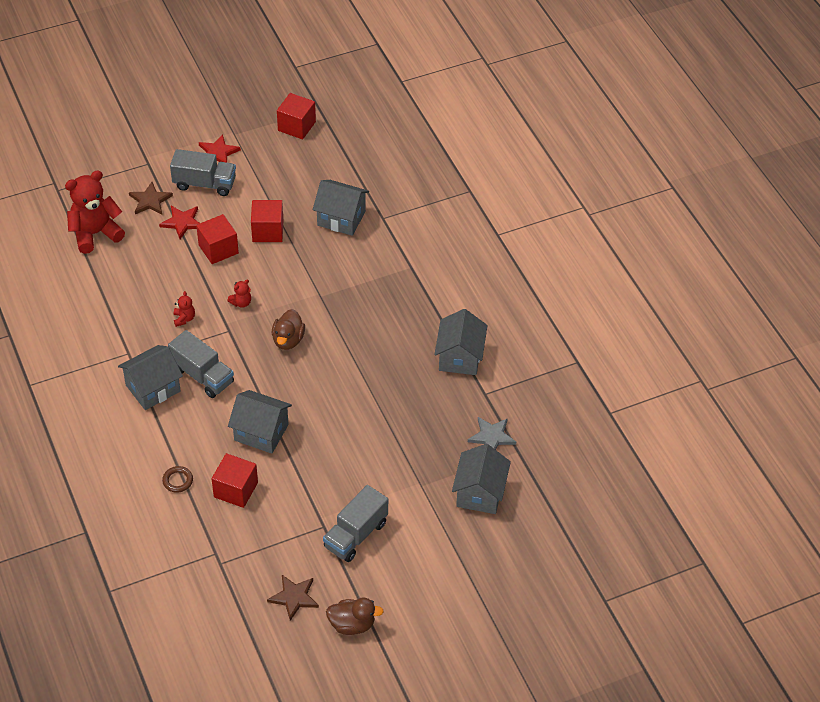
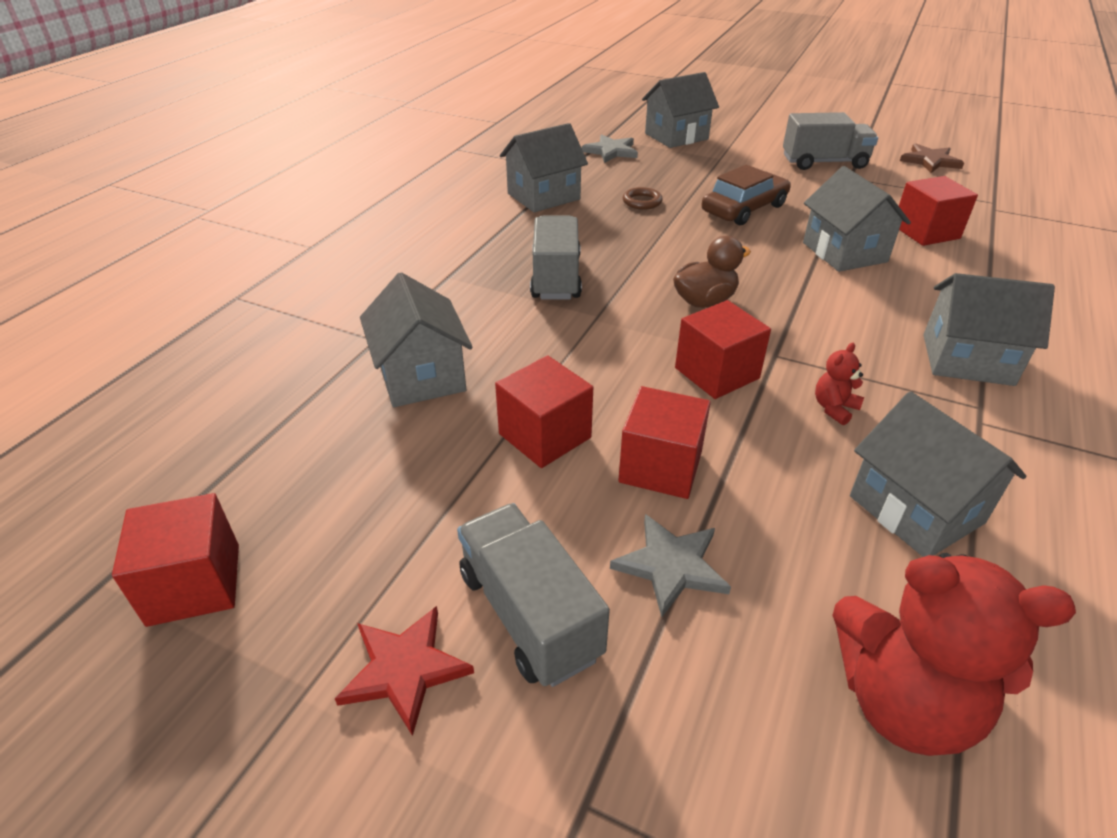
camera: 130 degrees left, 10 degrees down
(127, 295) = (916, 509): none -> grey house
(150, 200) = (688, 678): brown star -> none
(177, 481) = (1000, 268): brown ring -> brown ring (642, 202)
(182, 222) = (671, 565): red star -> grey star
(202, 376) = (871, 332): grey truck -> grey truck (556, 278)
(241, 303) = (716, 373): red teddy bear -> red cube
(347, 434) = (744, 209): none -> brown car
(352, 624) = (888, 134): brown duck -> none

